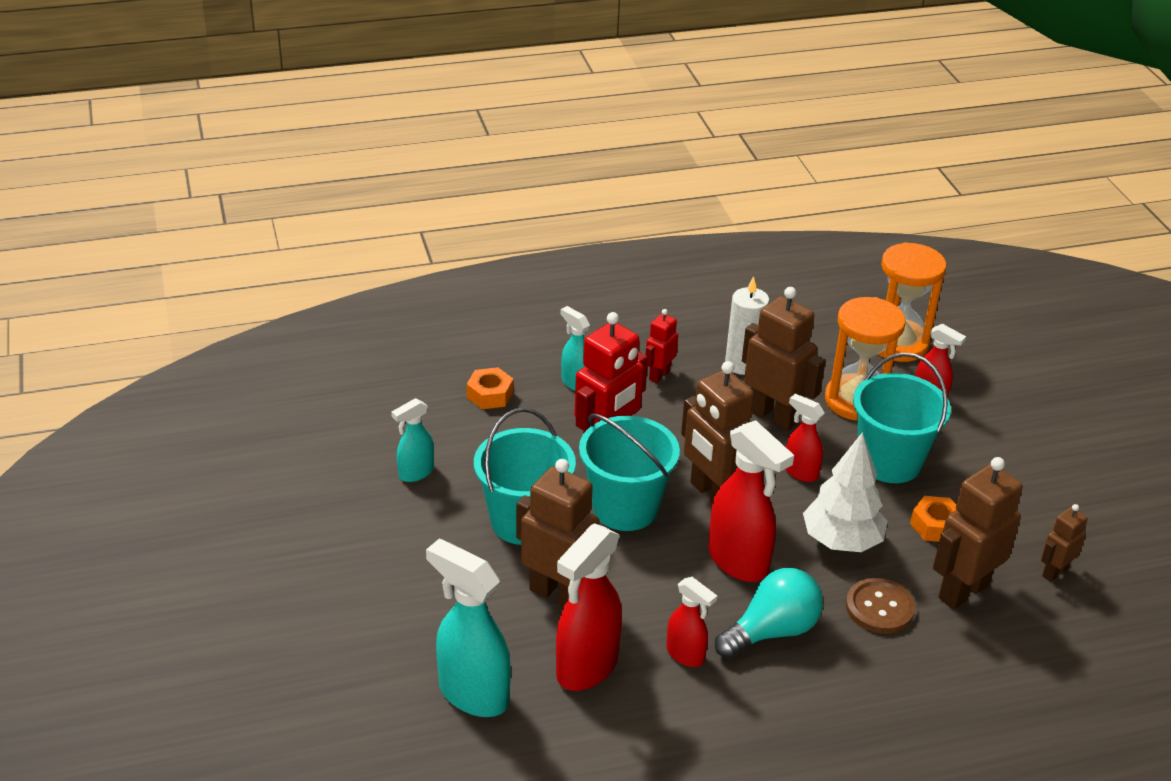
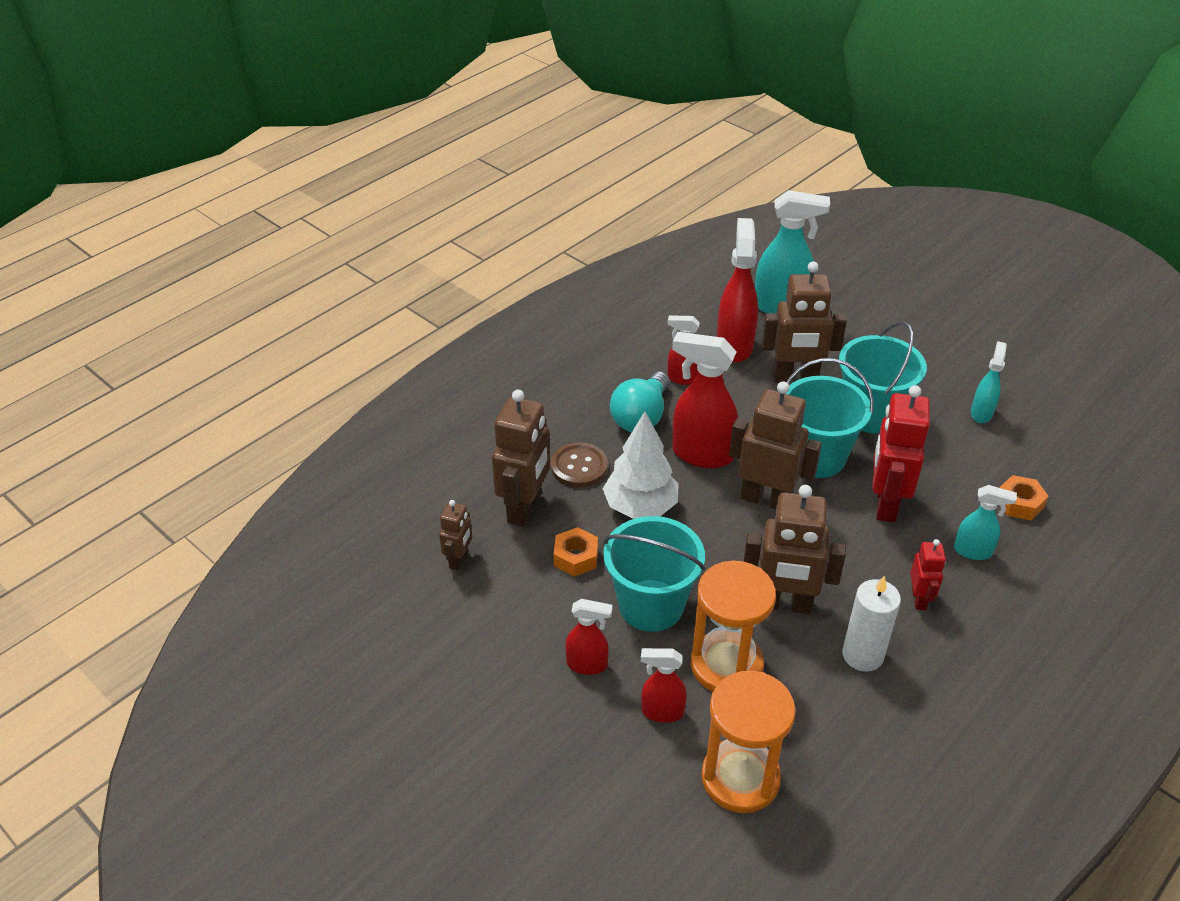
camera: 150 degrees right, 5 degrees up
(800, 472) = (717, 555): red spray bottle -> red spray bottle (587, 665)

